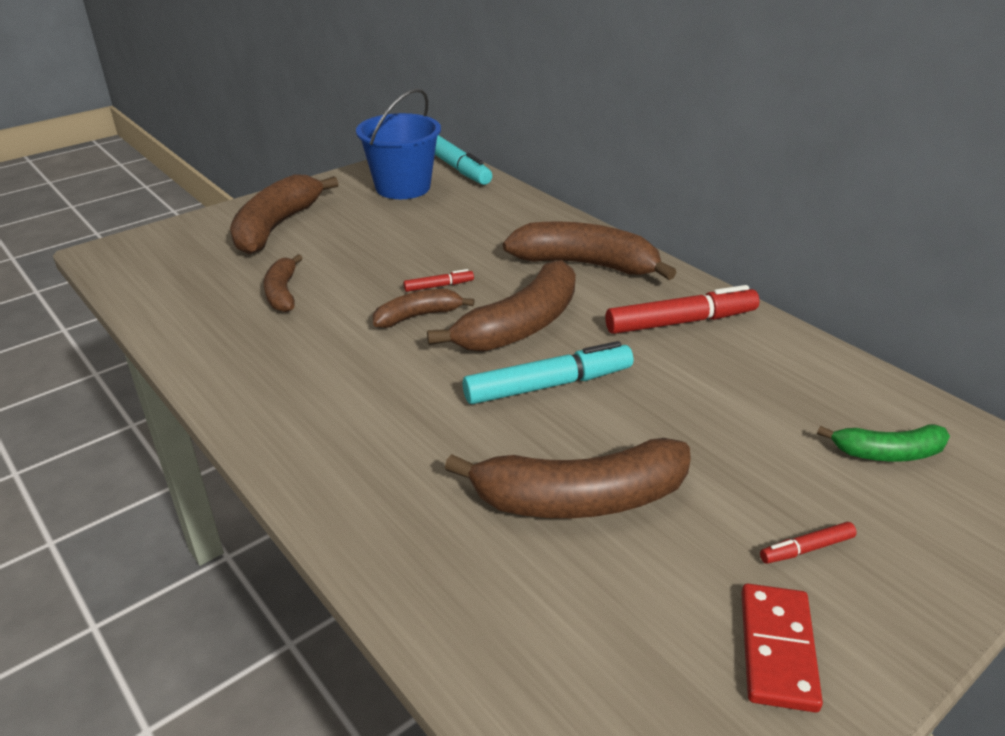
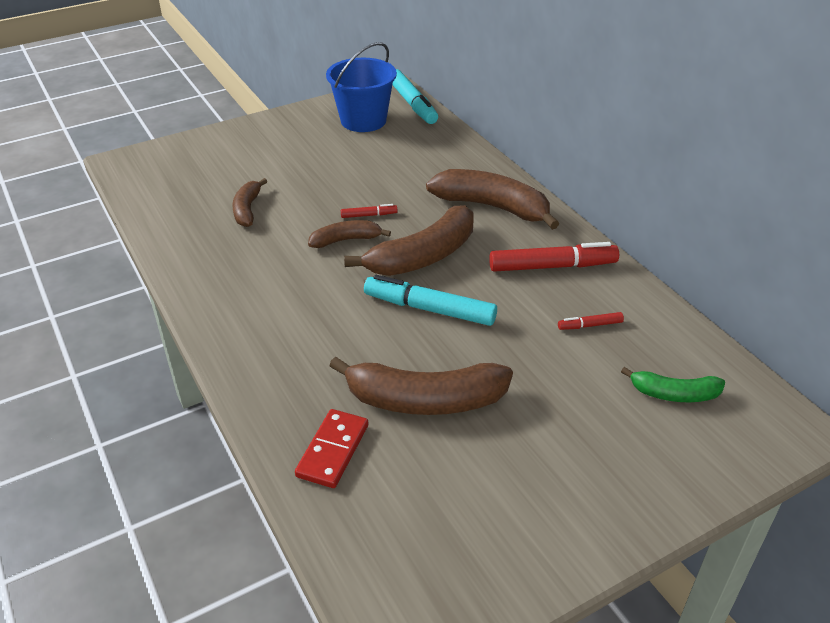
camera: 10 degrees right, 5 degrees up
(276, 226) = (254, 149): brown banana -> none
(548, 385) = (429, 309): turquoise marker -> turquoise marker turned 150 degrees counterclockwise
(777, 649) = (528, 524): red domino -> red domino (333, 450)
(806, 549) = (578, 458): red marker -> red marker (590, 325)

